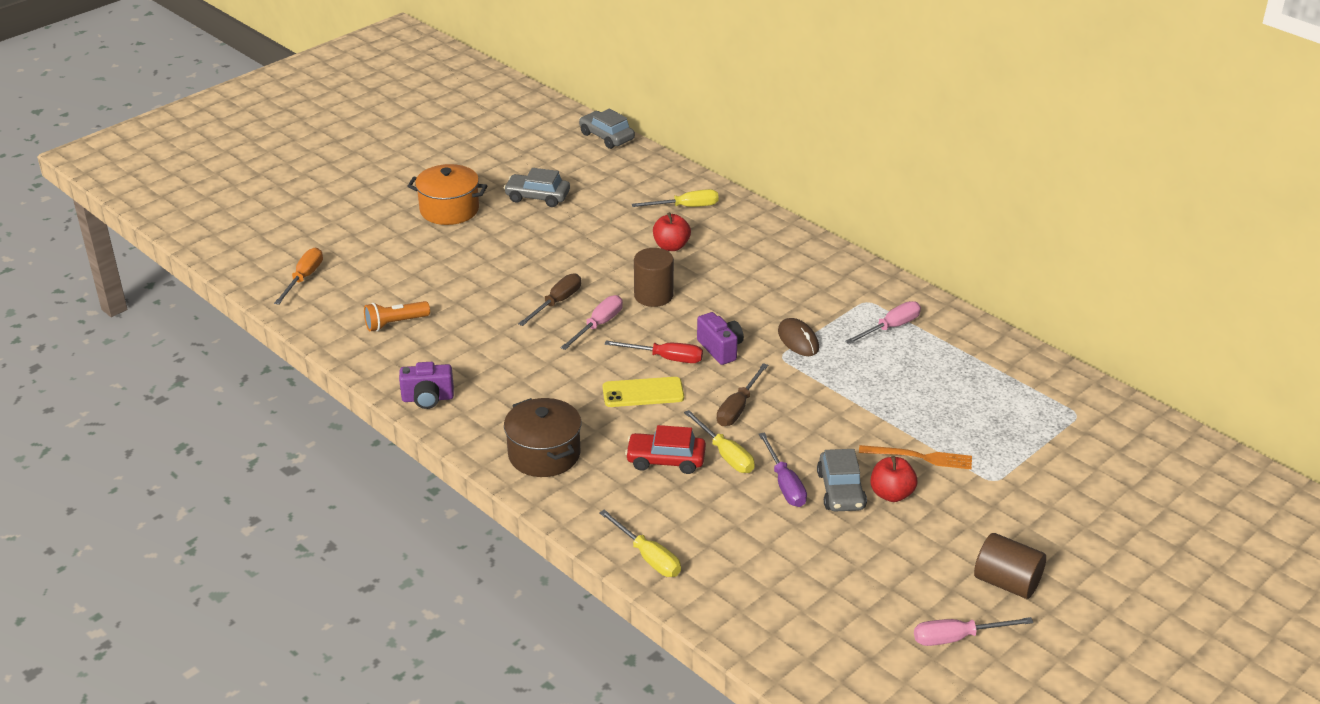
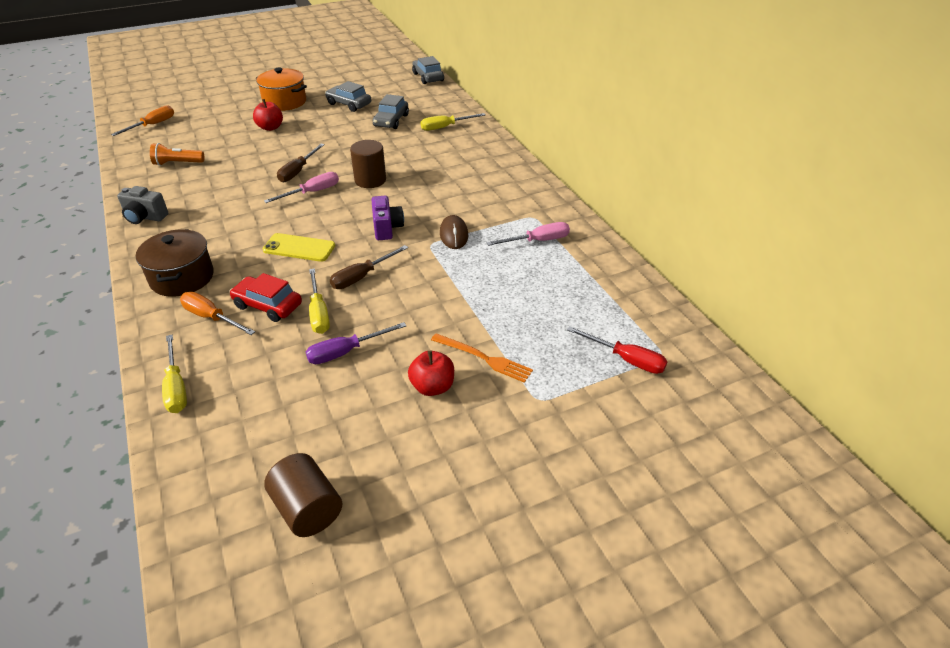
camera: 20 degrees right, 5 degrees up
(428, 398) = (145, 217): purple camera -> grey camera
(557, 302) = (298, 171): brown screwdriver -> brown screwdriver turned 150 degrees clockwise
(618, 486) = (211, 317): none -> orange screwdriver
(666, 358) = (339, 226): red screwdriver -> red screwdriver (626, 359)
(671, 246) = (412, 150): red apple -> red apple (270, 127)
(686, 207) = (445, 127): yellow screwdriver -> yellow screwdriver turned 150 degrees clockwise
(784, 484) = (346, 352): purple screwdriver -> purple screwdriver turned 60 degrees clockwise
(841, 490) = (389, 371): grey car -> grey car (391, 121)
(957, 638) = (384, 567): pink screwdriver -> none
(1007, 582) = (480, 516): brown cylinder -> brown cylinder (307, 509)

